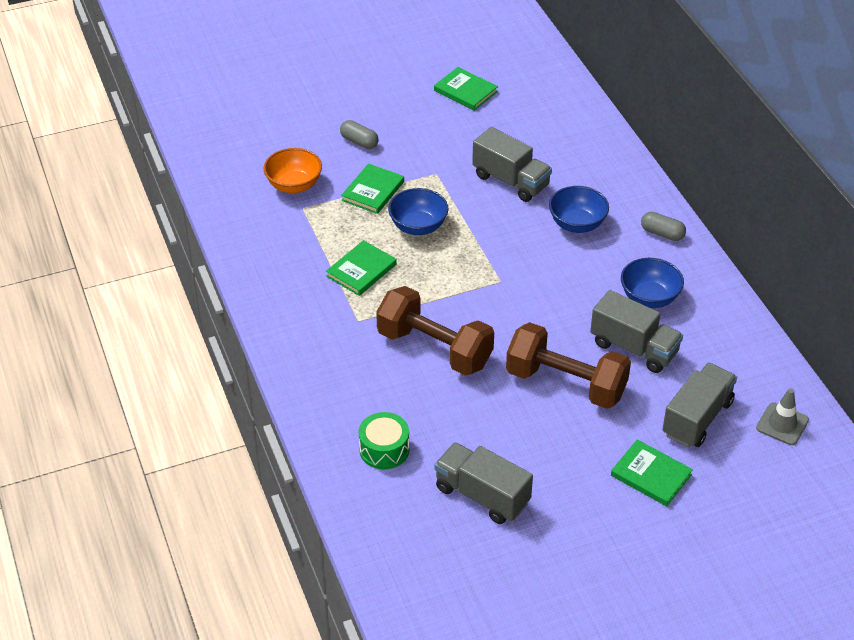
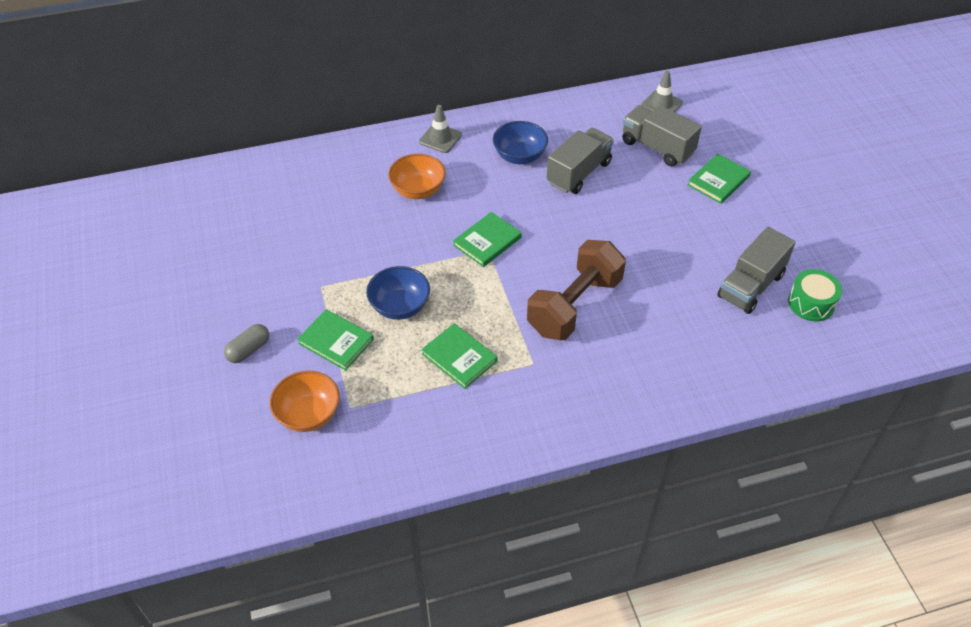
camera: 85 degrees left, 5 degrees up
(384, 449) = (703, 351): green drum -> green drum (811, 303)
(465, 91) = (191, 252): green book -> green book (487, 241)
(510, 181) = (346, 230): grey truck -> none
(566, 383) = (619, 219): brown dumbbell -> none
(577, 224) = (418, 190): blue bowl -> orange bowl
(662, 233) = (440, 138): grey capsule -> grey traffic cone

